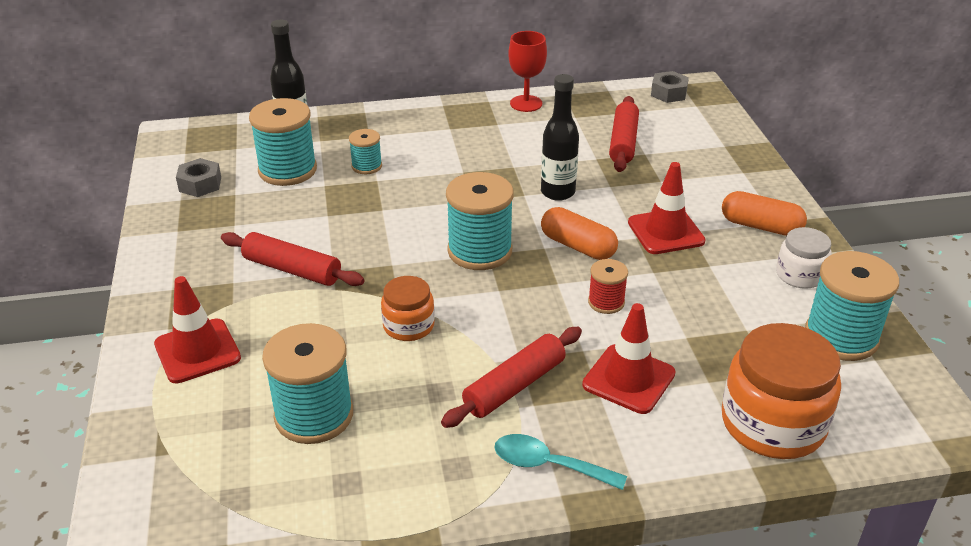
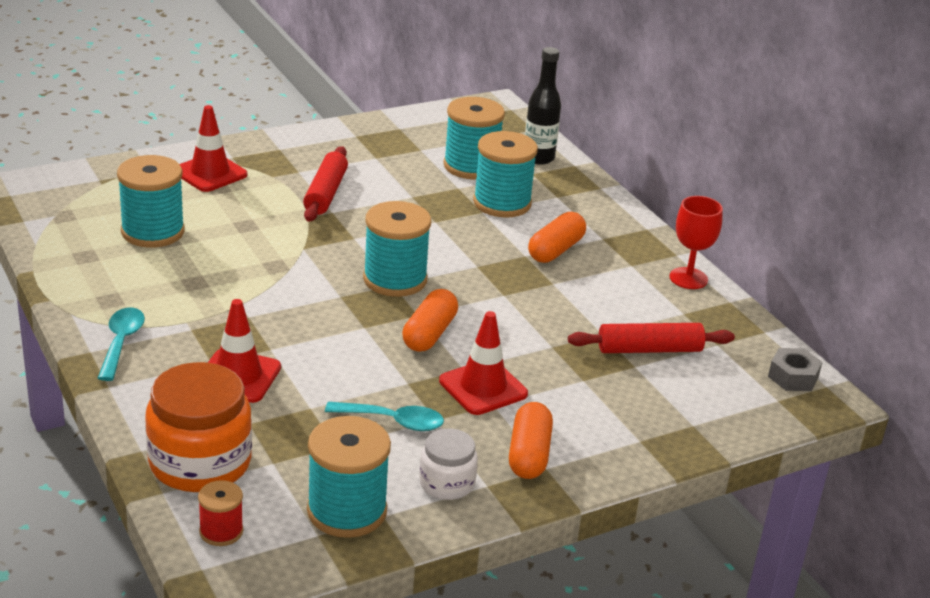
camera: 70 degrees right, 5 degrees down
(200, 184) = (426, 132): grey nut -> none
(366, 166) = (502, 203): turquoise spool -> turquoise spool, size x1.89
(408, 326) = (272, 257): orange jar -> none
(460, 154) = (555, 250): none -> orange capsule
(514, 386) = (211, 317): red rolling pin -> none
(557, 192) = (519, 314): black bottle -> none
(606, 302) = (345, 357): red spool -> red spool (221, 531)
(711, 290) = (393, 421): none -> turquoise spoon

